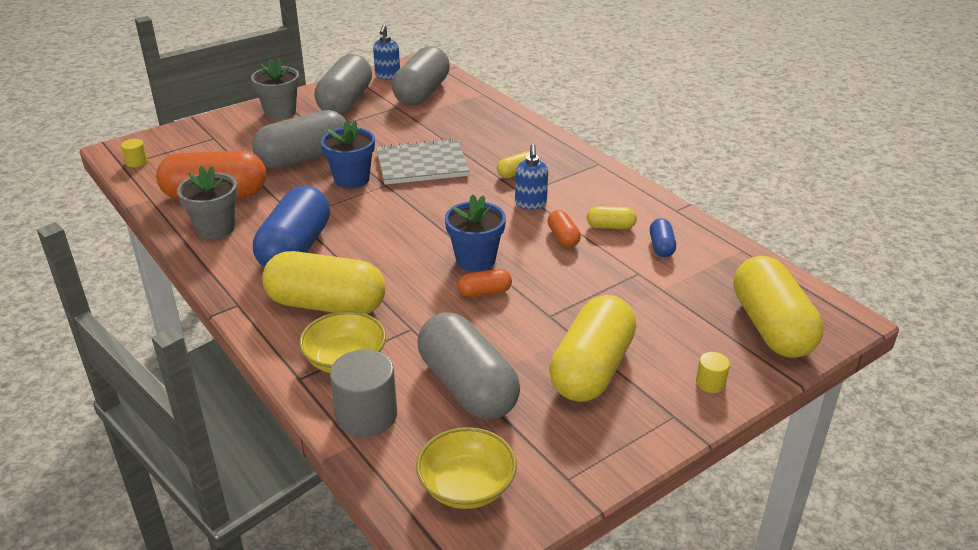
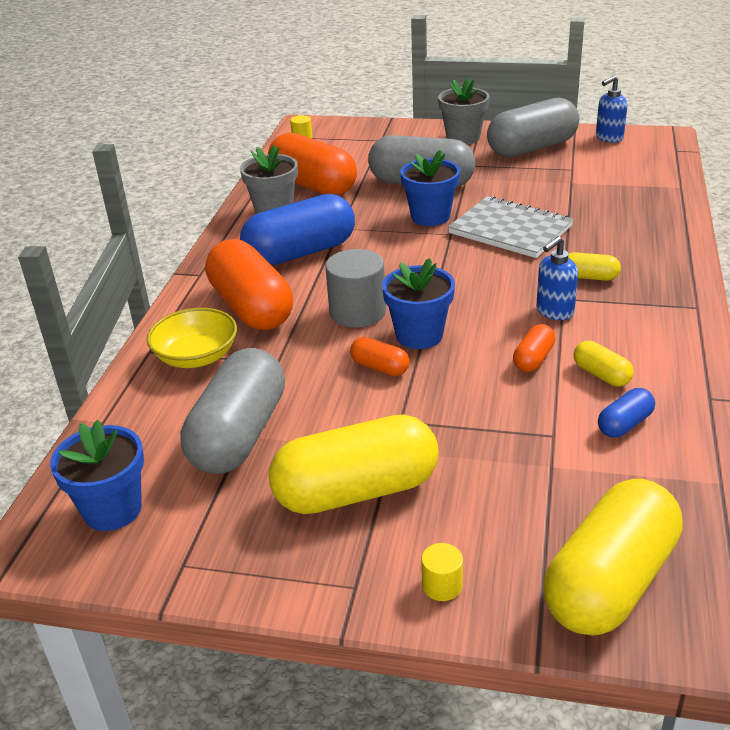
camera: 50 degrees right, 0 degrees up
(326, 305) = (251, 308): yellow capsule -> orange capsule
(366, 415) = (142, 407): grey cylinder -> grey cylinder (357, 312)
(422, 93) = (617, 165): grey capsule -> none
(466, 486) = (112, 510): yellow bowl -> blue flower pot

